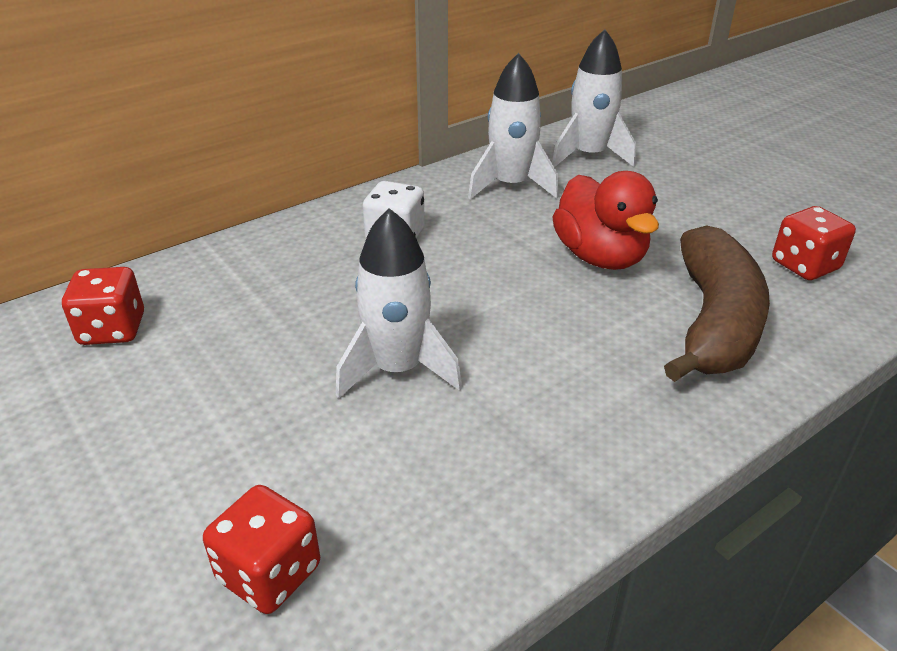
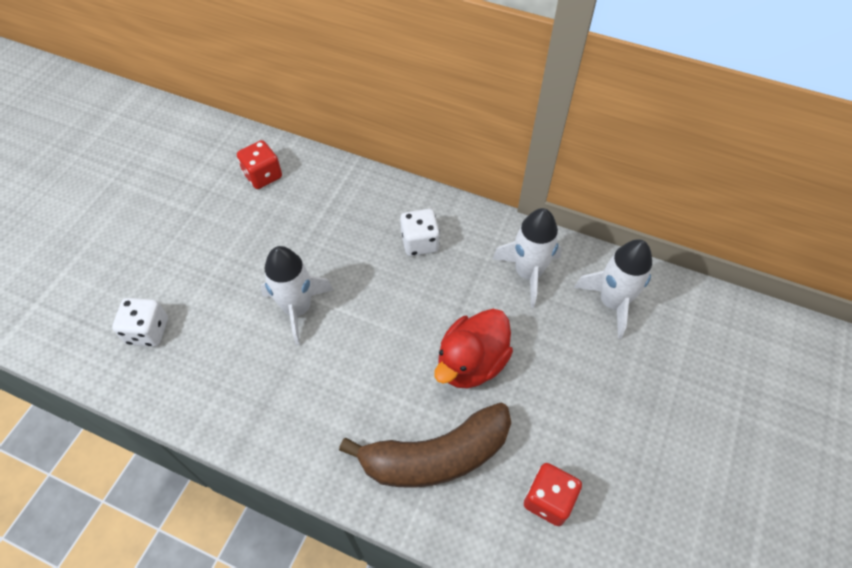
camera: 60 degrees right, 20 degrees up
(269, 573) = (148, 331): red dice -> white dice

